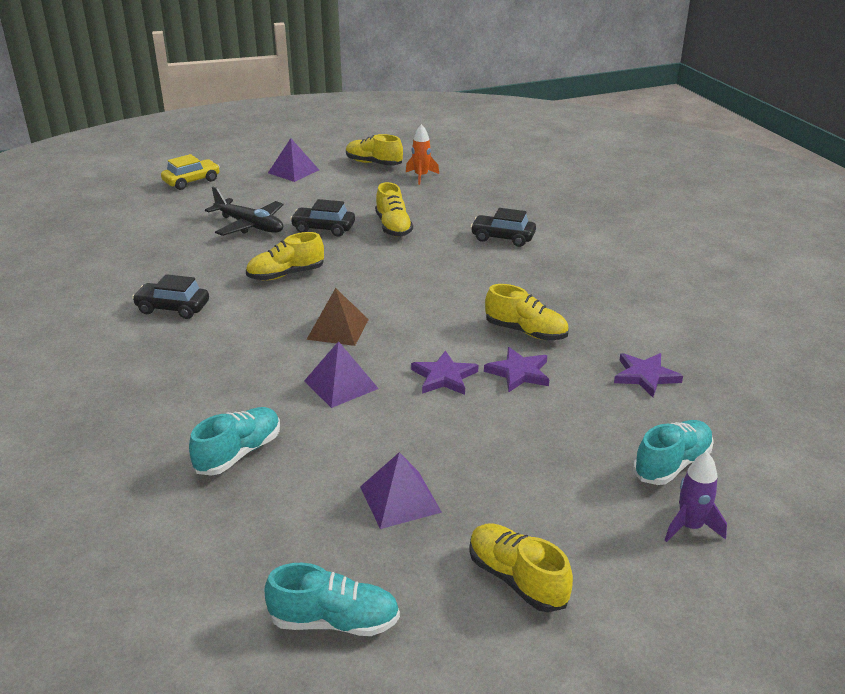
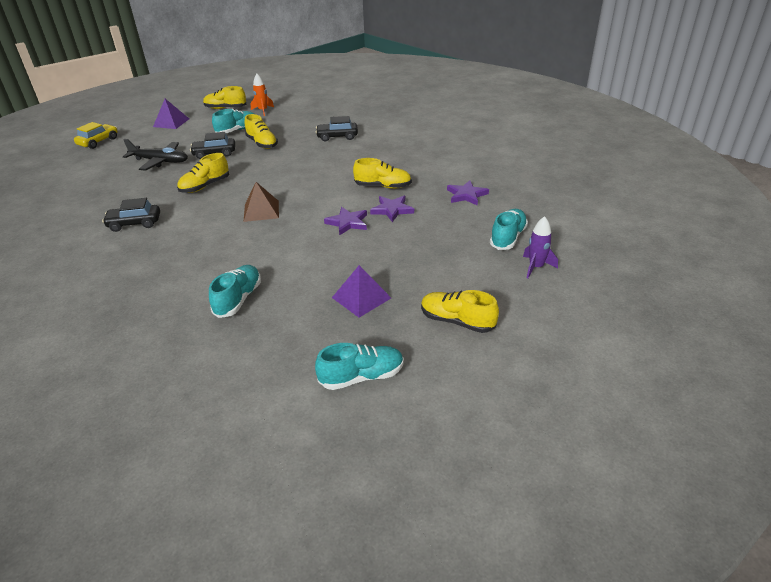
camera: 20 degrees left, 5 degrees up
(341, 384) = (283, 242): purple pyramid -> none
(371, 200) = (237, 130): none -> turquoise shoe

